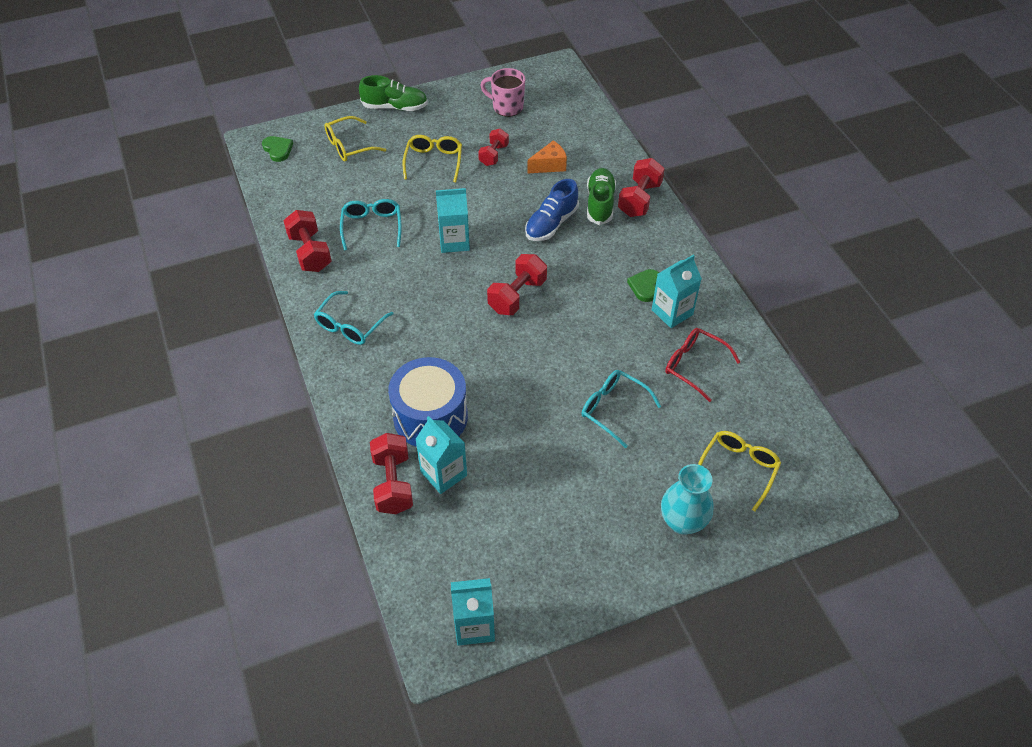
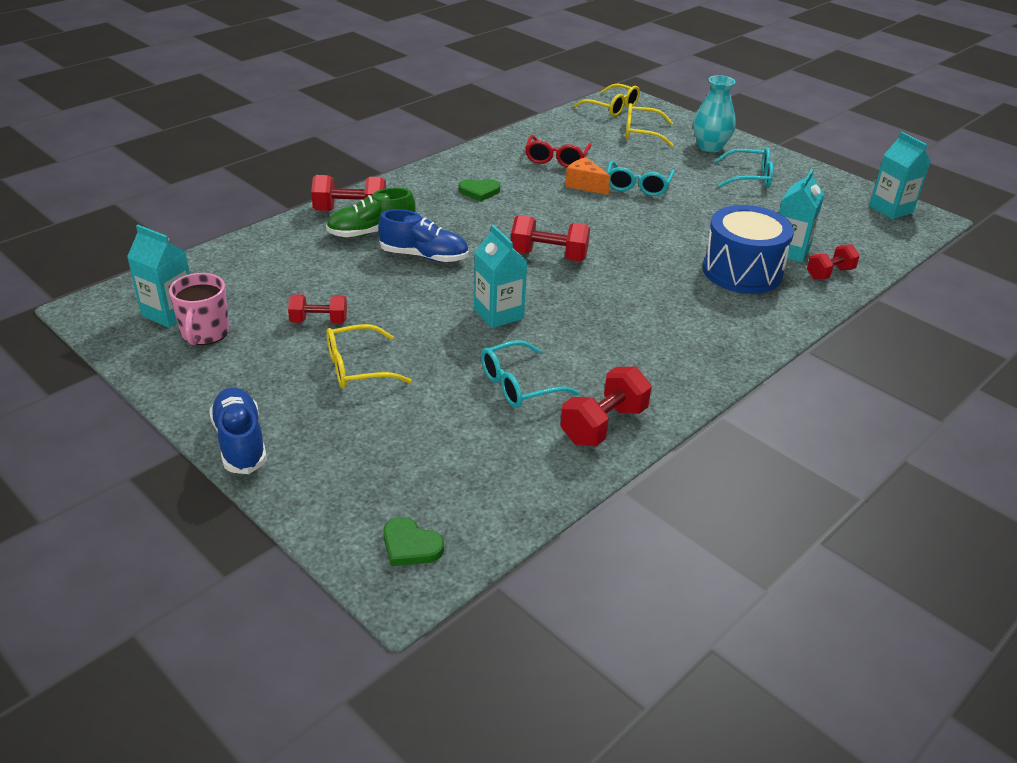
camera: 115 degrees left, 15 degrees down
(278, 150) = (410, 546): green heart -> green heart turned 90 degrees counterclockwise
(349, 146) = (362, 462): yellow glasses -> yellow glasses (612, 108)
(350, 326) = (686, 353): turquoise glasses -> turquoise glasses (750, 177)
(393, 483) = (829, 273): red dumbbell -> red dumbbell, size x0.66
(395, 107) = (240, 442): green shoe -> blue shoe
(549, 165) = (320, 276): orange cheese -> orange cheese (585, 185)
(672, 312) = (502, 175): turquoise carton -> turquoise carton (169, 313)

